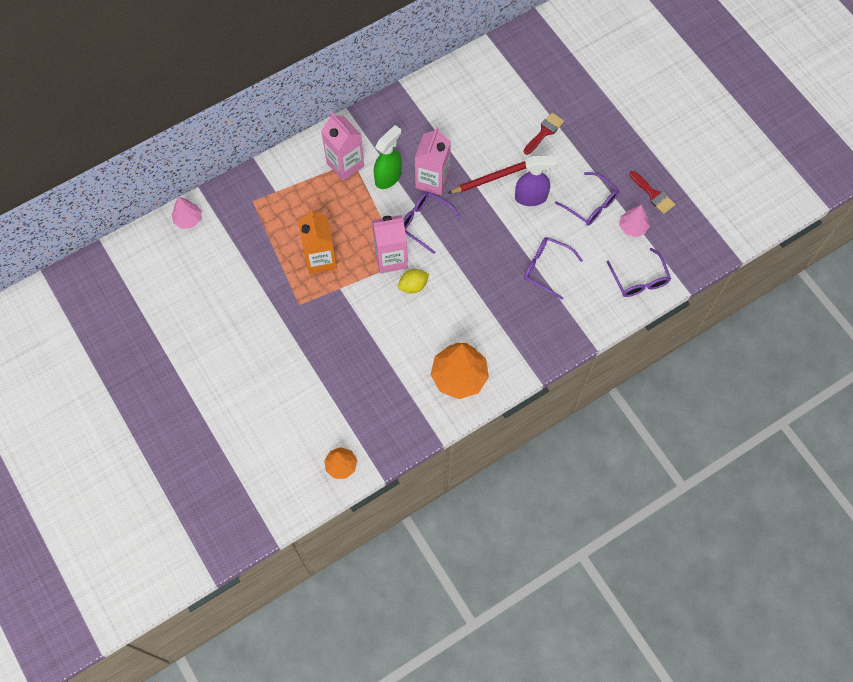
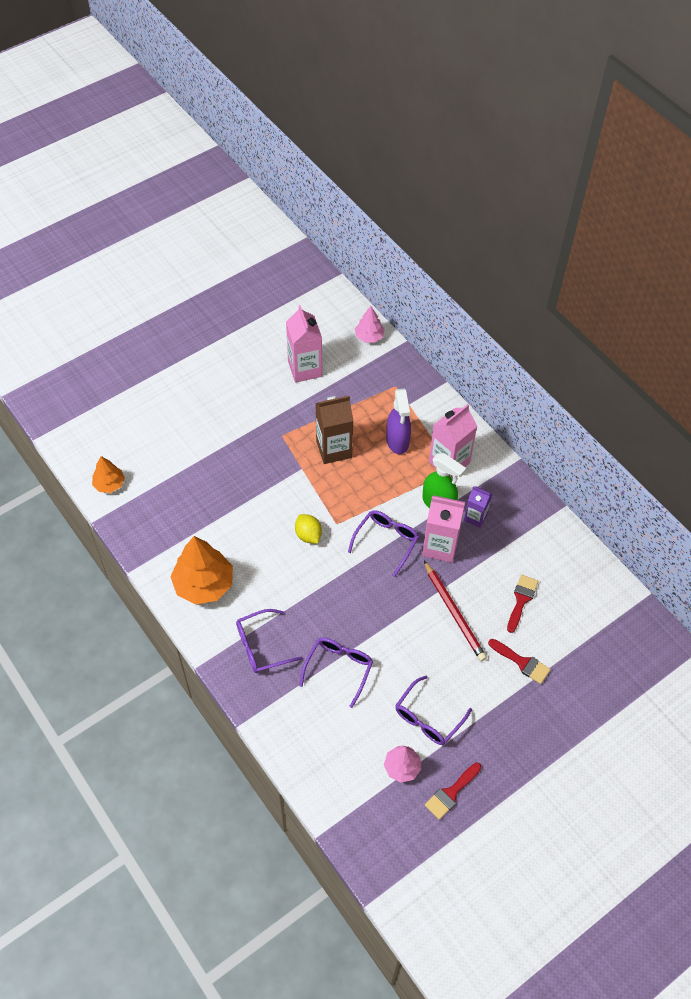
camera: 85 degrees right, 10 degrees down
(320, 259) = (334, 449): orange carton -> brown carton
(391, 258) = (339, 512): pink carton -> pink carton (305, 369)
(405, 150) = (475, 517): none -> purple carton
(488, 125) = (521, 600): none -> red brush
(531, 197) = (430, 650): purple spray bottle -> purple spray bottle (397, 441)
(639, 280) = (330, 775): purple glasses -> purple glasses (261, 646)

